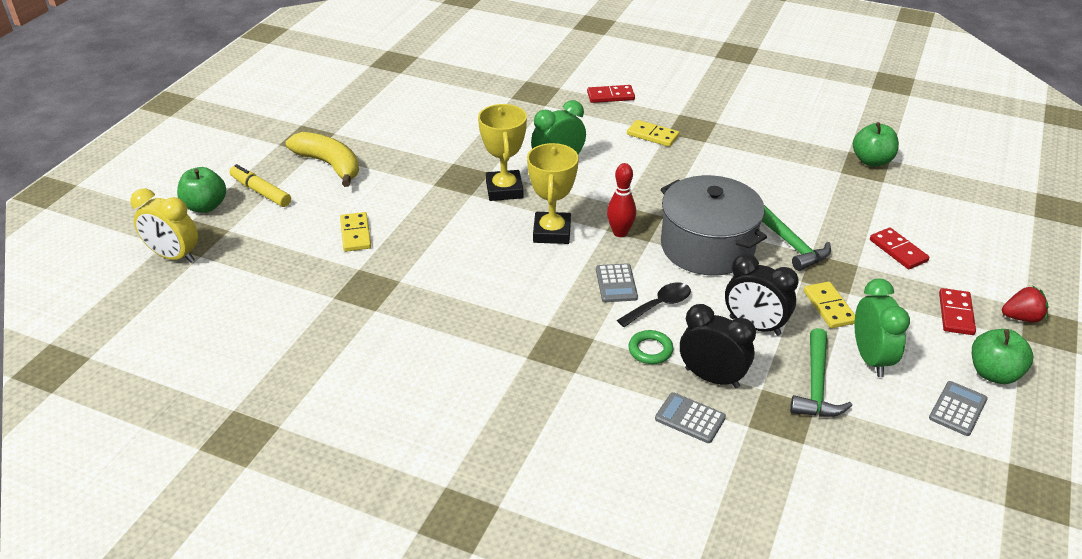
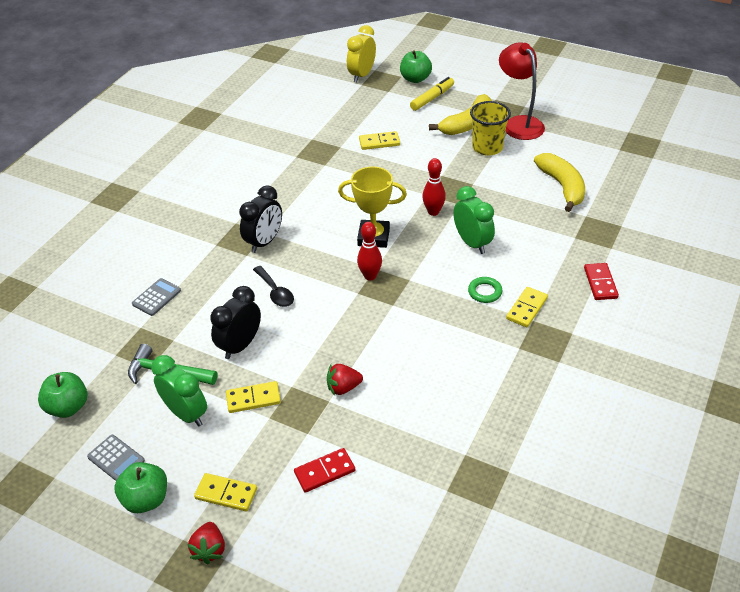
camera: 95 degrees right, 5 degrees up
(337, 129) = (519, 123): none -> red lamp
(383, 152) = (487, 147): none -> yellow cup
(462, 108) = (562, 186): none -> yellow banana
(504, 190) = (433, 212): yellow trophy -> red bowling pin
(616, 283) = (305, 270): grey calculator -> none
(650, 350) = (227, 283): green ring -> green ring (485, 292)
(707, 247) = (345, 328): grey pot -> none
(712, 378) = (191, 313): black clock -> black clock (264, 242)
(790, 244) = (343, 387): green hammer -> red strawberry
(870, 358) = (186, 414): green clock -> green clock turned 135 degrees counterclockwise
(872, 161) = (488, 489): green apple -> green apple (68, 407)
(955, 314) = (226, 493): red domino -> yellow domino

